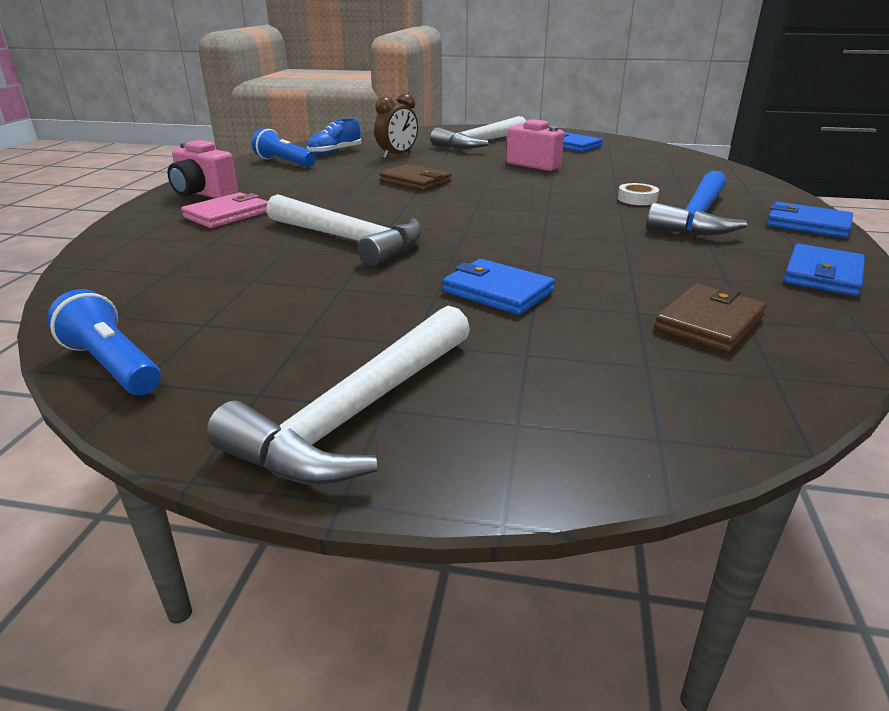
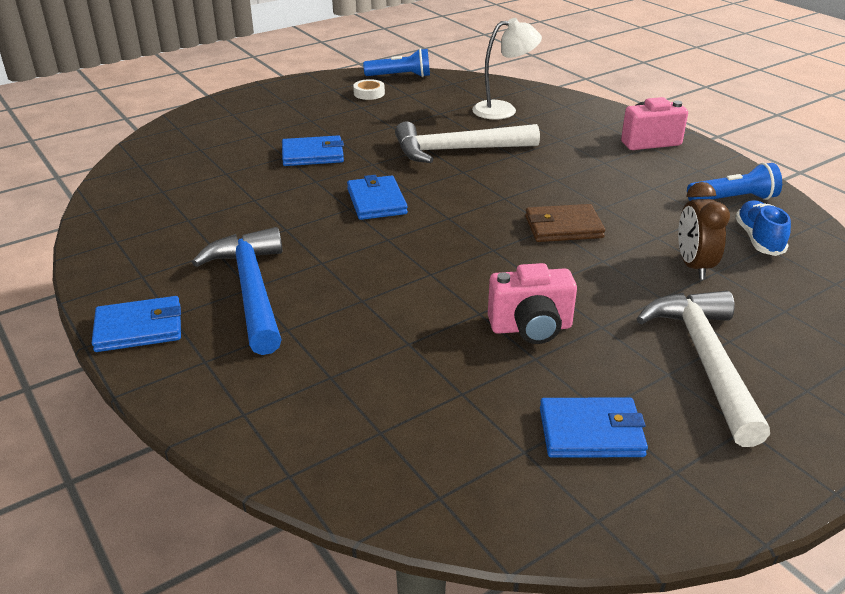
camera: 135 degrees right, 5 degrees up
(193, 256) = (503, 110): none -> white lamp
(227, 214) = (575, 135): pink wallet -> none
(358, 412) = (290, 97): white hammer -> none
(637, 199) = (333, 298): white tape -> white tape (369, 93)
(709, 323) = (182, 181): brown wallet -> none
(822, 275) = (119, 251): blue wallet -> blue wallet (376, 201)

